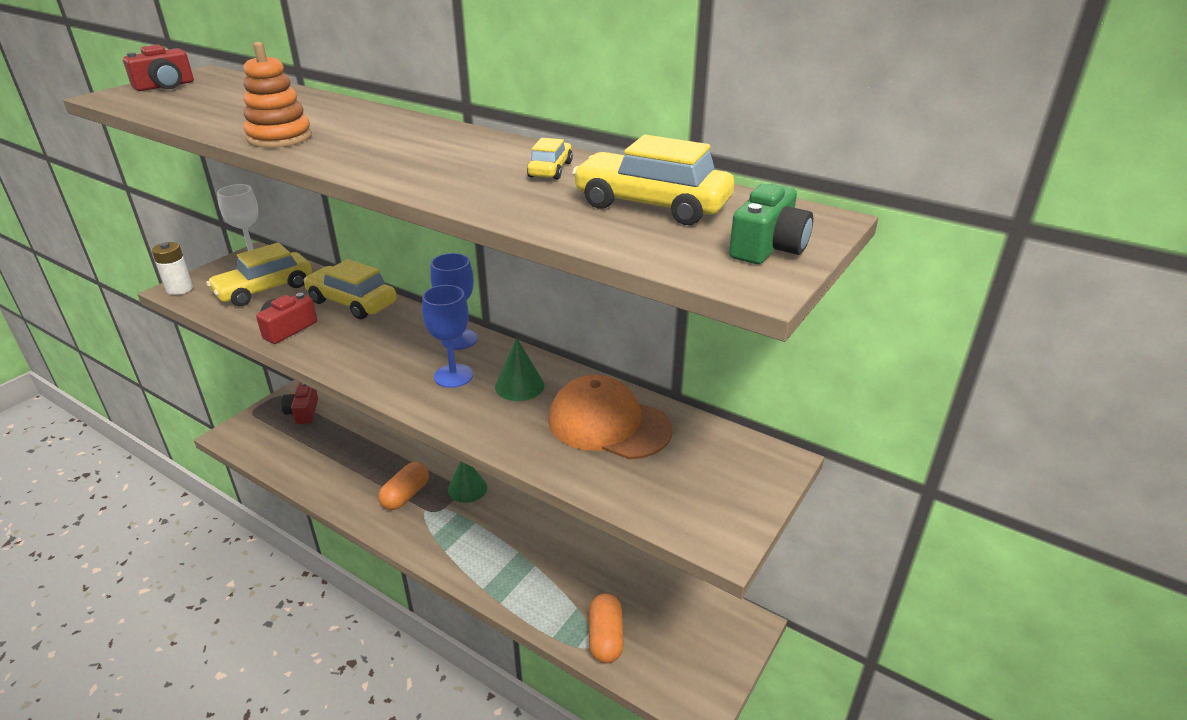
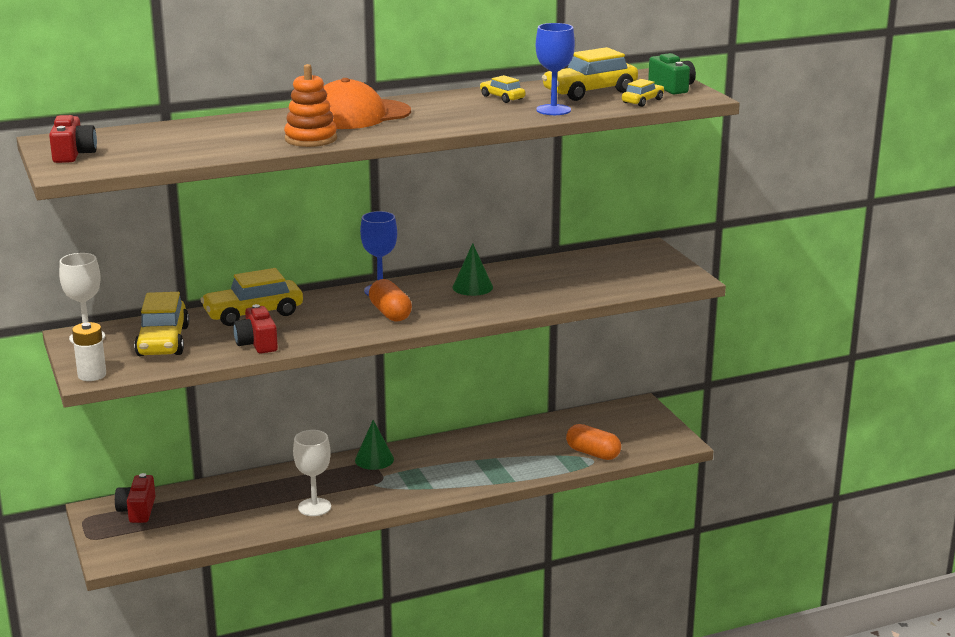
camera: 55 degrees left, 10 degrees down
(303, 412) = (137, 510): red camera -> red camera turned 60 degrees clockwise
(362, 495) = (314, 507): none -> white goblet
(406, 495) = (343, 488): orange capsule -> orange capsule (390, 313)
(453, 376) = (427, 303): blue goblet -> blue goblet (553, 110)
(608, 424) = (553, 275): orange cap -> orange cap (358, 115)
(661, 247) = (642, 101): none -> yellow car

